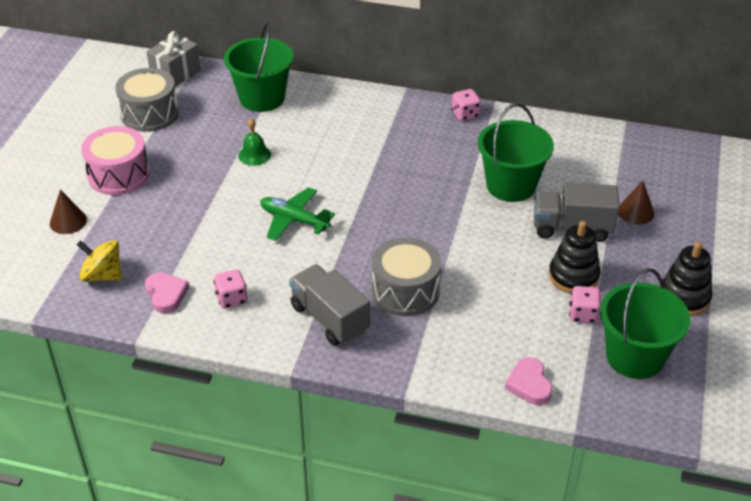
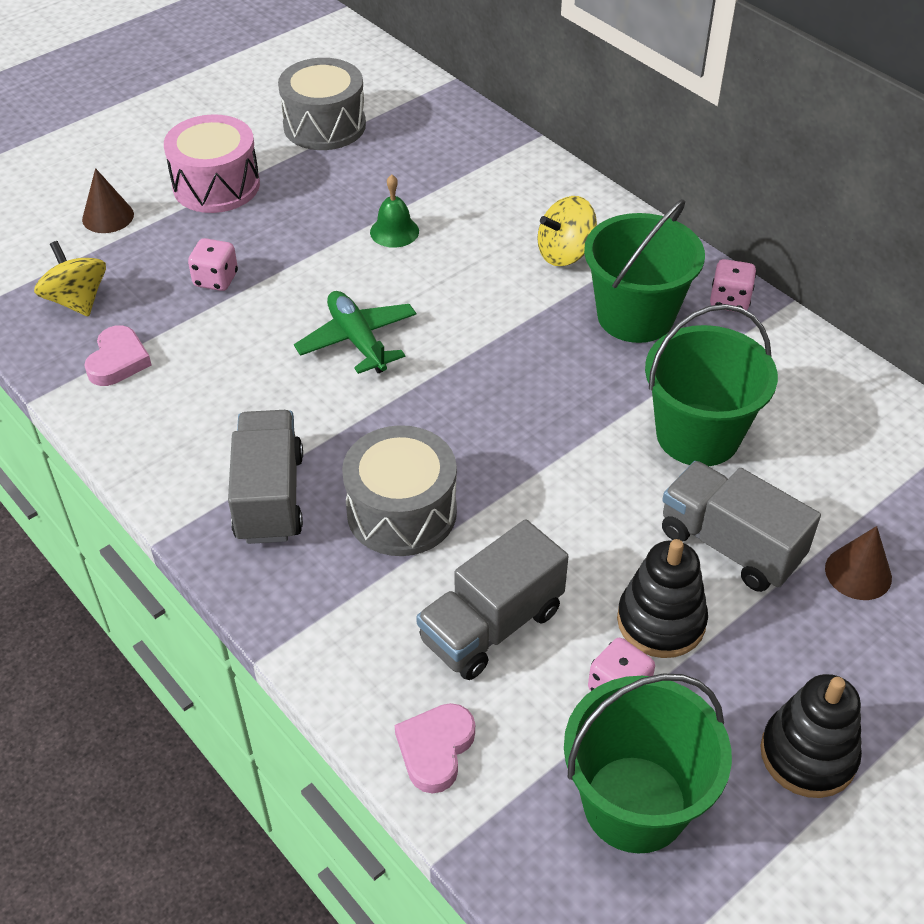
camera: 35 degrees right, 5 degrees up
(175, 73) = (403, 88): grey gift -> none
(232, 299) = (183, 406): pink dice -> pink dice (216, 279)
(262, 98) = (476, 161): green bucket -> green bucket (635, 316)
(360, 126) = (565, 253): none -> yellow spinning top
(501, 319) = (491, 626): none -> grey truck

